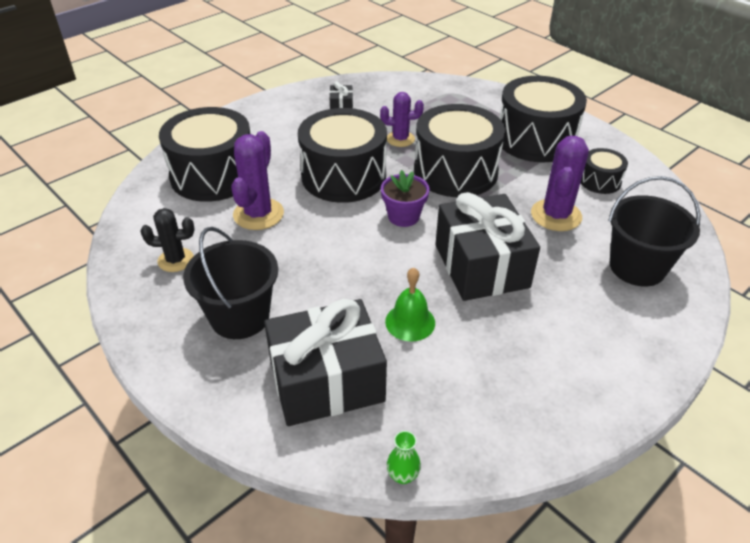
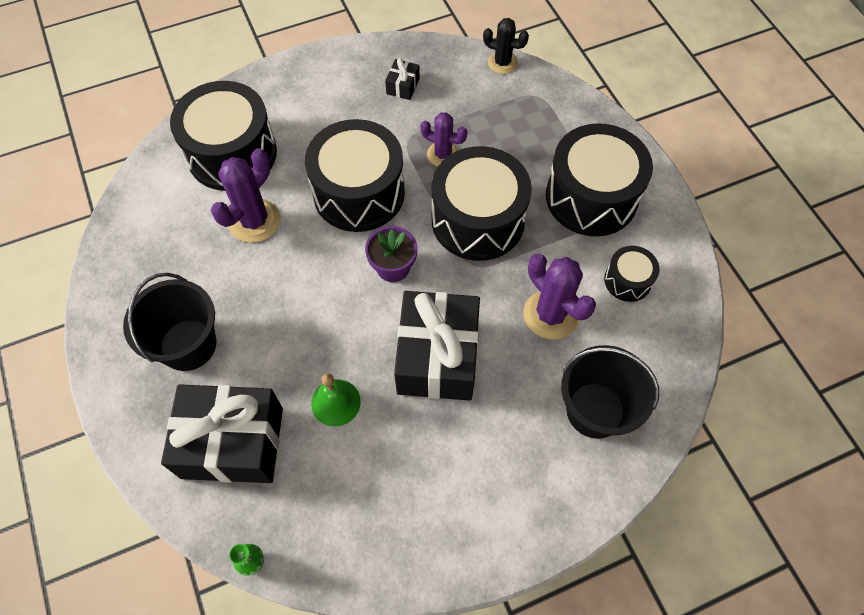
camera: 20 degrees right, 20 degrees up
(175, 260) = (157, 257): black cactus -> black cactus (502, 63)
(556, 215) = (550, 314): purple cactus -> purple cactus turned 75 degrees counterclockwise

